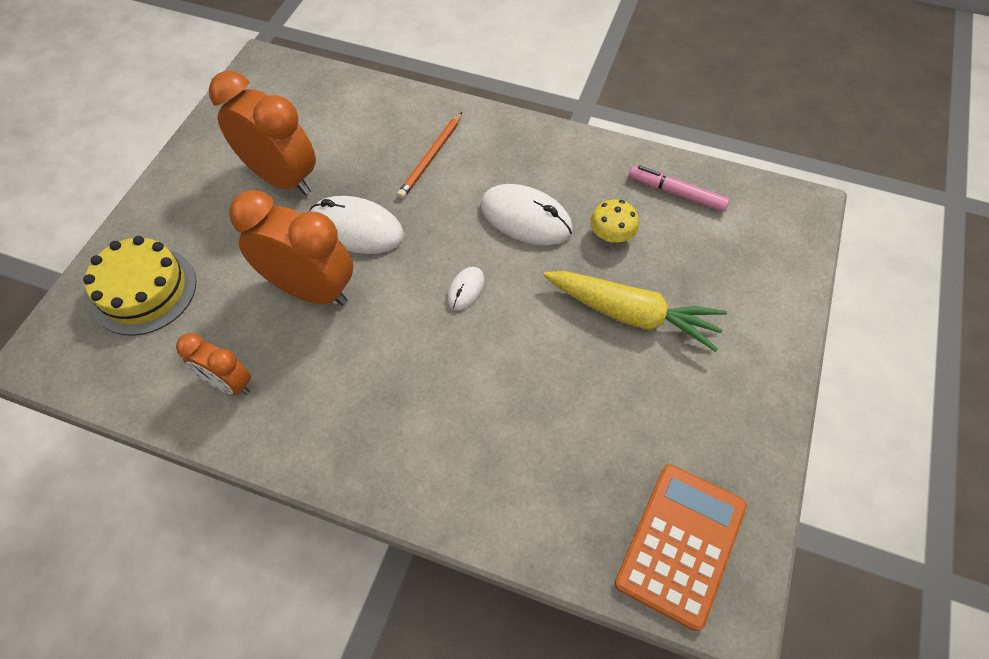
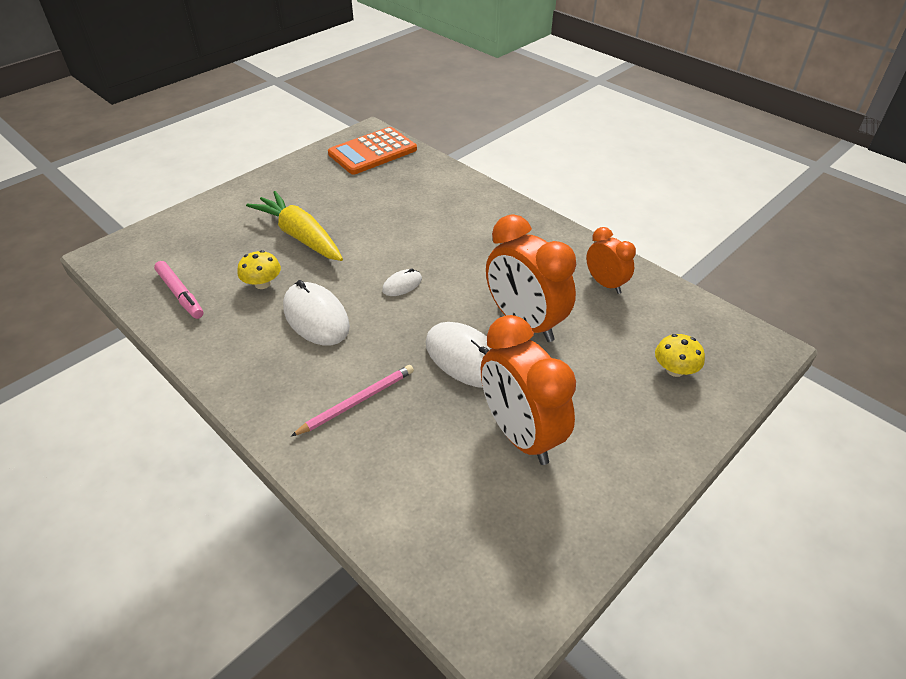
camera: 155 degrees left, 15 degrees down
(144, 290) = (674, 369): yellow cake -> yellow mushroom
(431, 157) = (357, 401): orange pencil -> pink pencil

